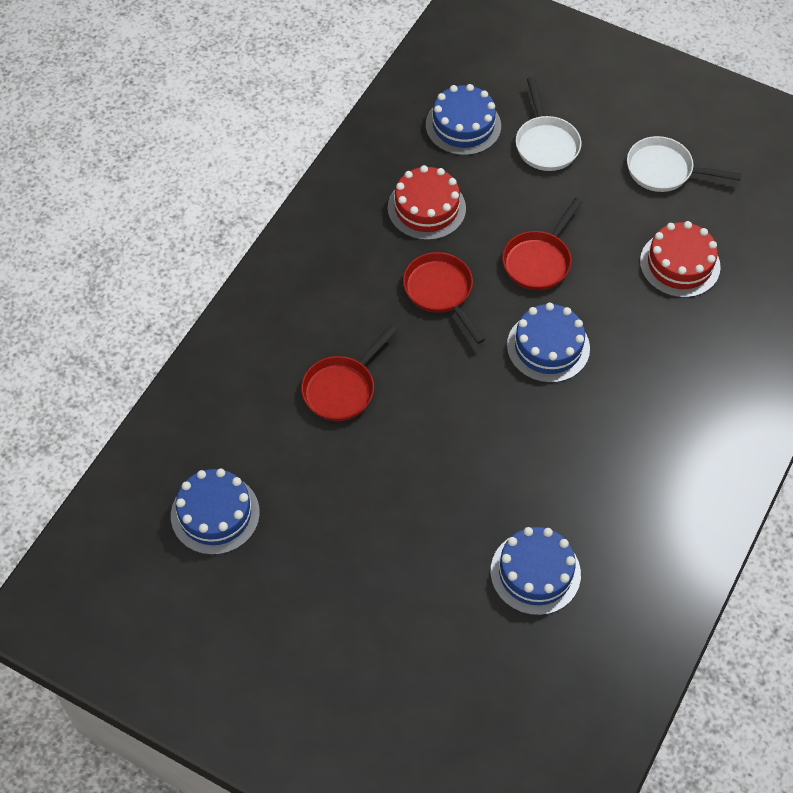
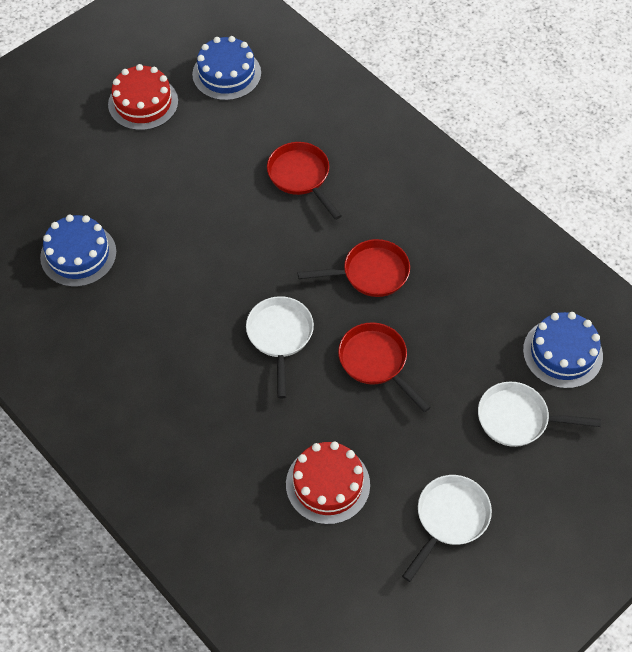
camera: 110 degrees right, 0 degrees up
(426, 208) = (468, 291): red cake -> red cake (143, 103)
(548, 347) = (280, 336): blue cake -> white pan

